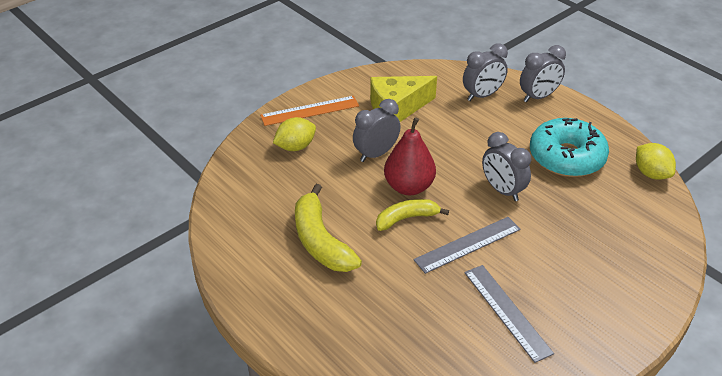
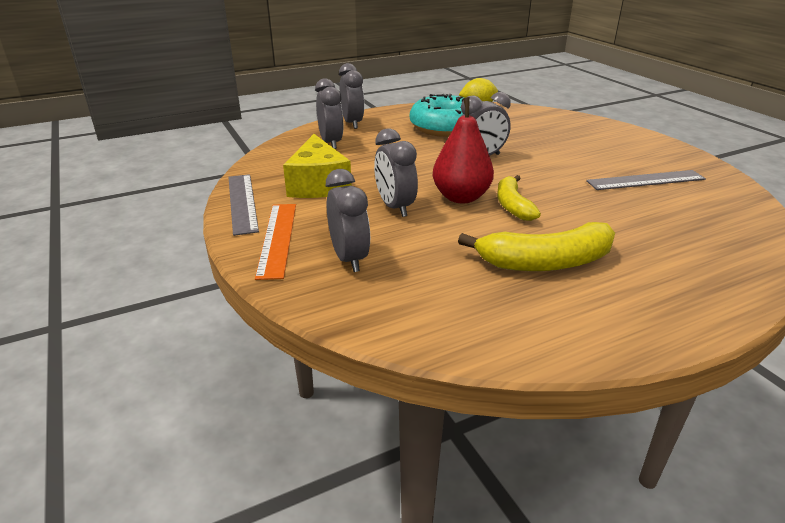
camera: 75 degrees left, 10 degrees down
(295, 147) = (349, 258): yellow lemon -> grey clock
(467, 244) = (556, 183): grey ruler -> grey ruler (242, 202)

